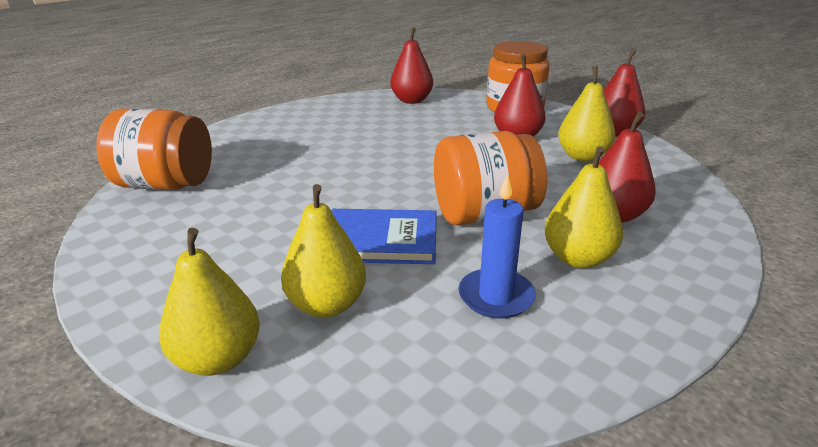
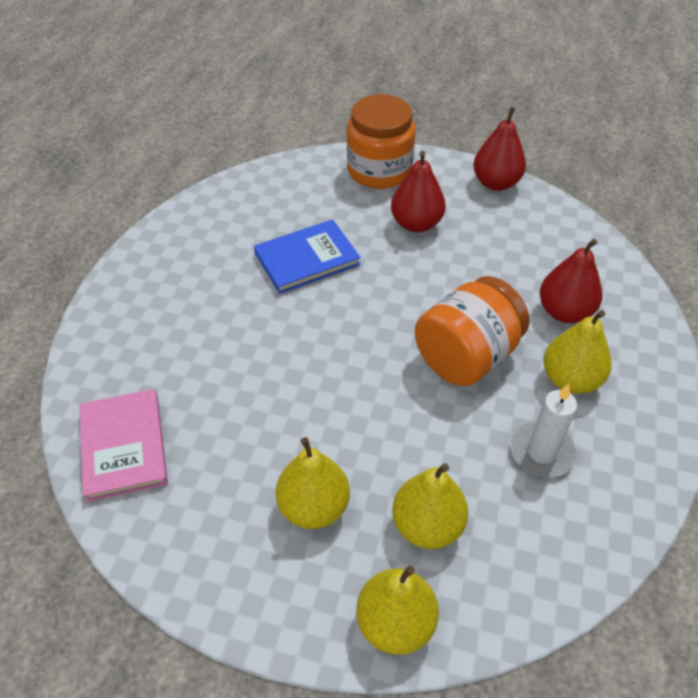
camera: 30 degrees left, 20 degrees up
(165, 184) = (124, 446): orange jar -> pink book
(381, 240) = (407, 429): blue book -> blue book (307, 259)
(411, 100) = (261, 191): red pear -> none
(496, 296) = (541, 452): blue candle -> white candle
(582, 156) = (492, 234): yellow pear -> yellow pear (314, 507)

